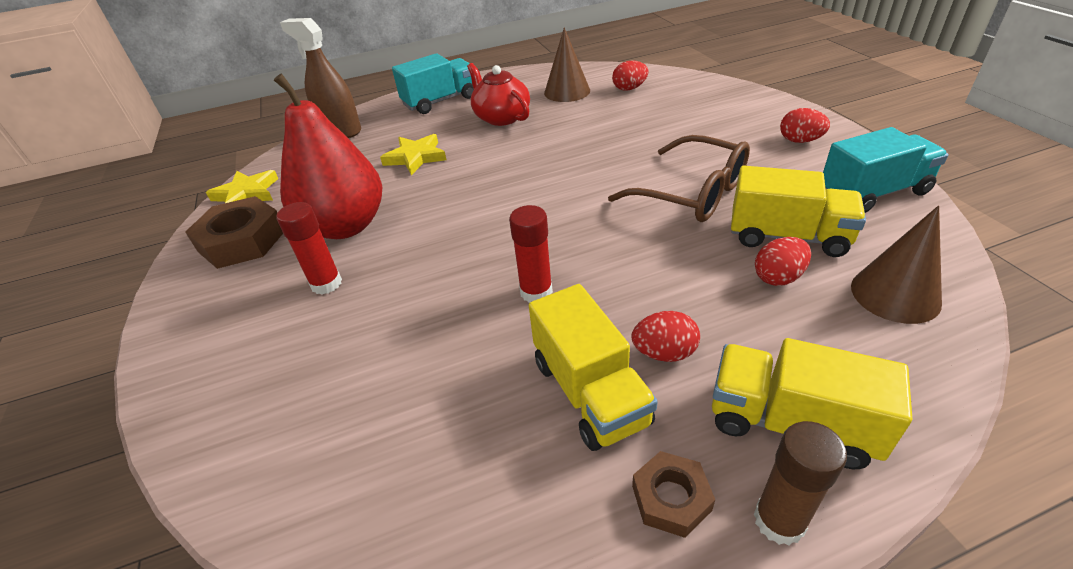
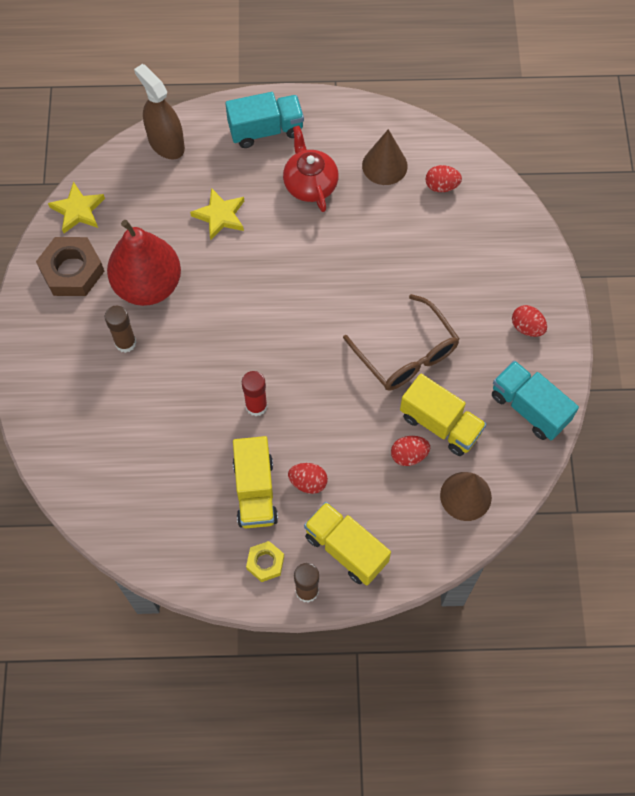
camera: 15 degrees right, 25 degrees up
(326, 284) = (125, 343): red glue stick -> brown glue stick
(671, 498) = (265, 562): brown nut -> yellow nut
(873, 193) = (529, 408): turquoise truck -> turquoise truck turned 135 degrees counterclockwise

